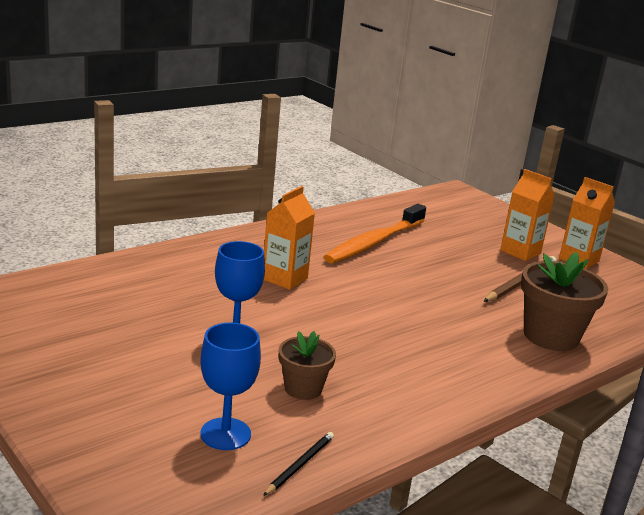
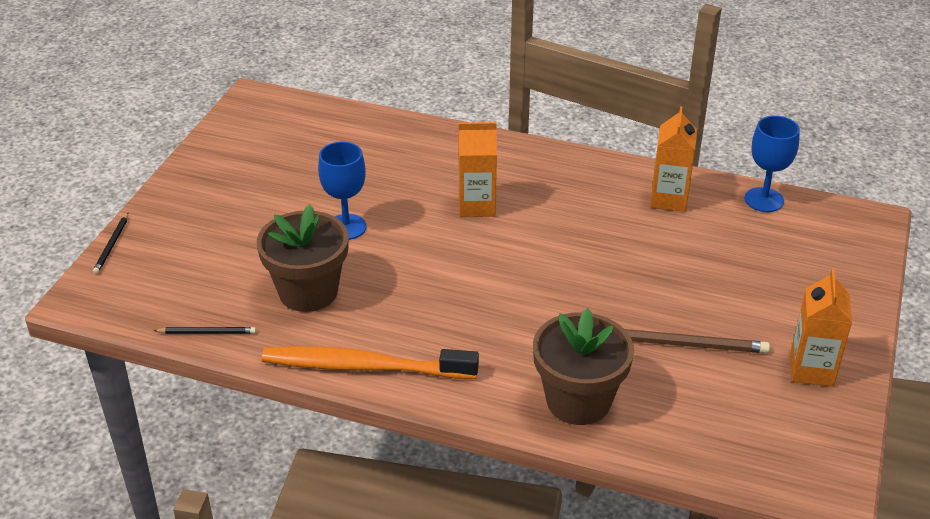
camera: 60 degrees right, 15 degrees up
(72, 472) = (112, 245): none -> black pencil
(225, 434) = (211, 283): blue goblet -> blue goblet (764, 200)
(303, 388) = (308, 292): brown flower pot -> brown flower pot, size x1.69
(374, 242) = (630, 220): orange toothbrush -> orange toothbrush (364, 367)
(520, 252) = (762, 320): orange carton -> orange carton (669, 199)

